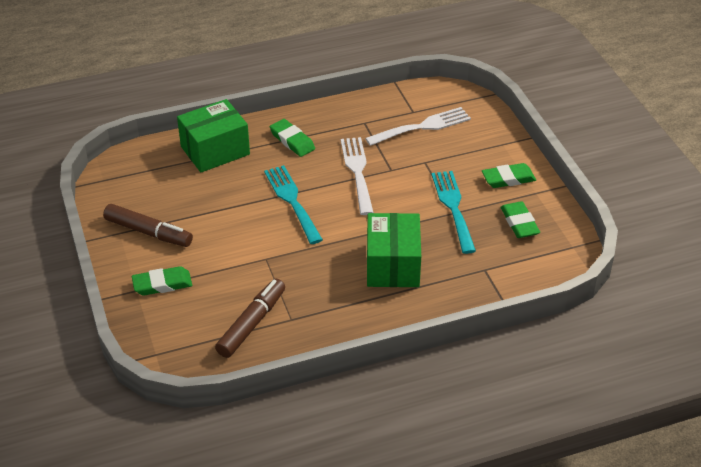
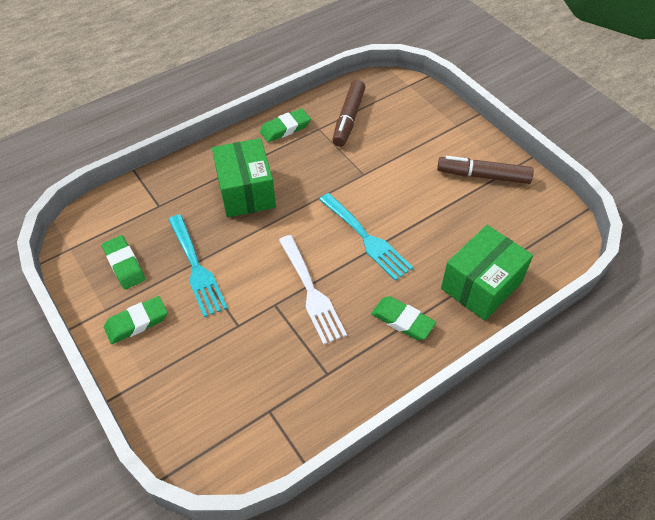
camera: 165 degrees right, 10 degrees up
(162, 284) = (439, 134): green eraser -> green eraser (285, 128)
(422, 127) = (251, 384): white fork -> none

